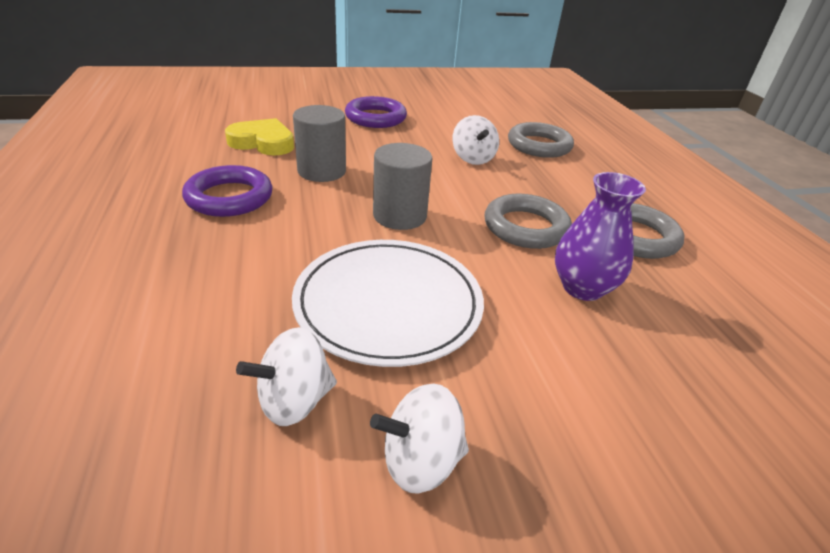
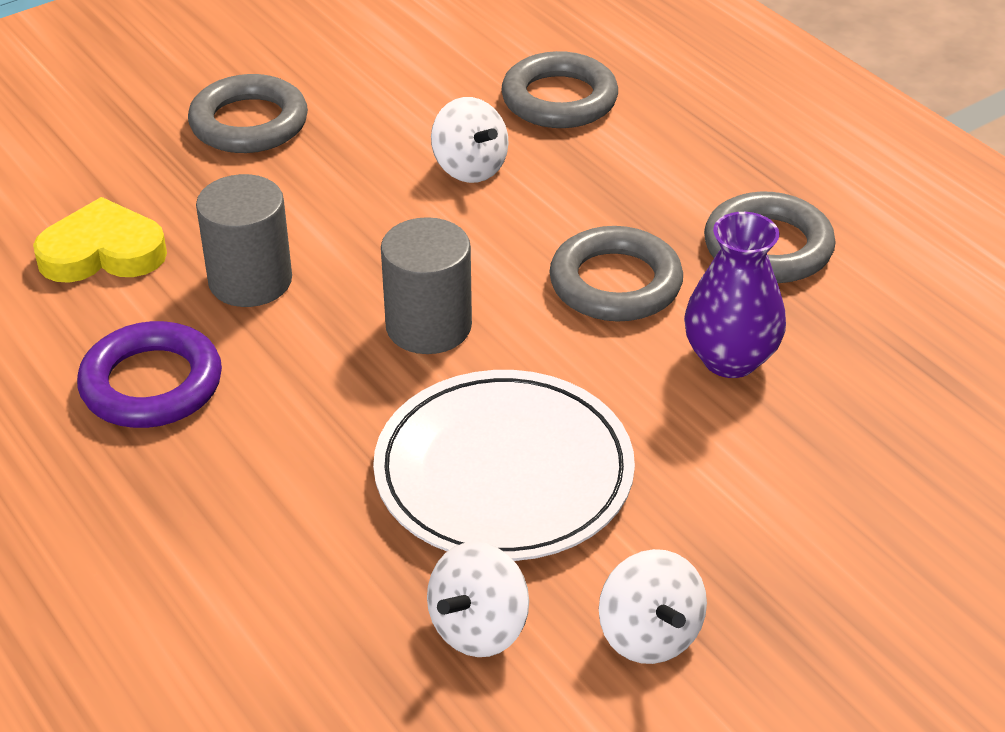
camera: 20 degrees left, 5 degrees up
(375, 118) = (249, 123): purple ring -> grey ring
(420, 461) = (649, 635): white spinning top -> white spinning top turned 75 degrees counterclockwise

